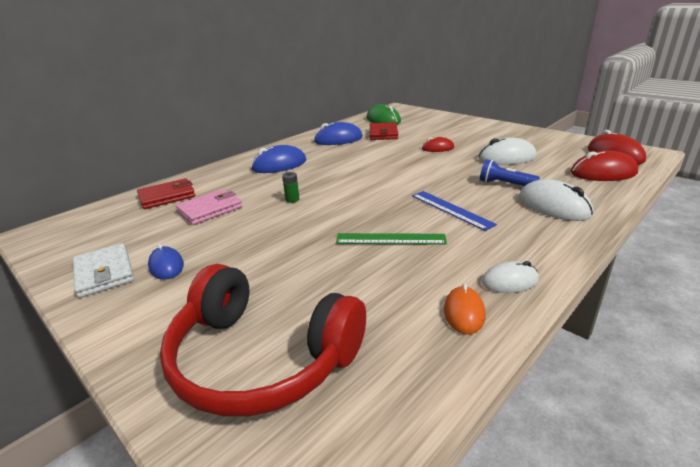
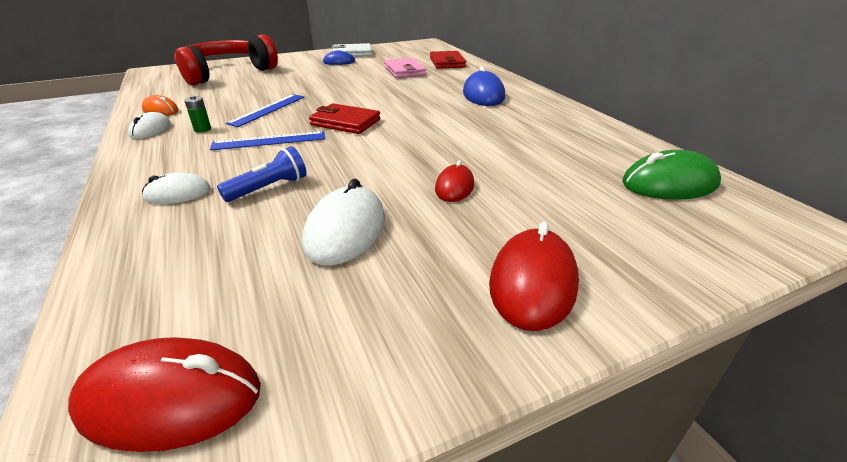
camera: 110 degrees right, 5 degrees up
(292, 199) = (388, 92): green battery -> green battery (202, 129)
(338, 139) = (559, 131): blue mouse -> none
(383, 134) = (569, 164): red wallet -> red wallet (345, 122)
(390, 239) = (267, 109): green ruler -> blue ruler
(553, 206) = (178, 193): white mouse -> white mouse, size x0.60
(603, 173) = (156, 299): red mouse -> red mouse (533, 283)

